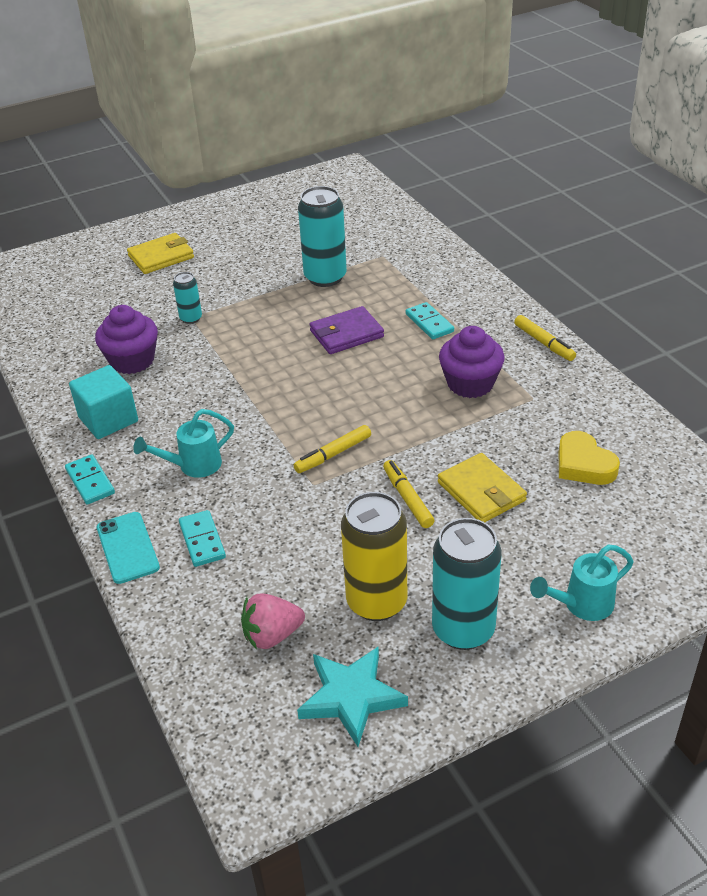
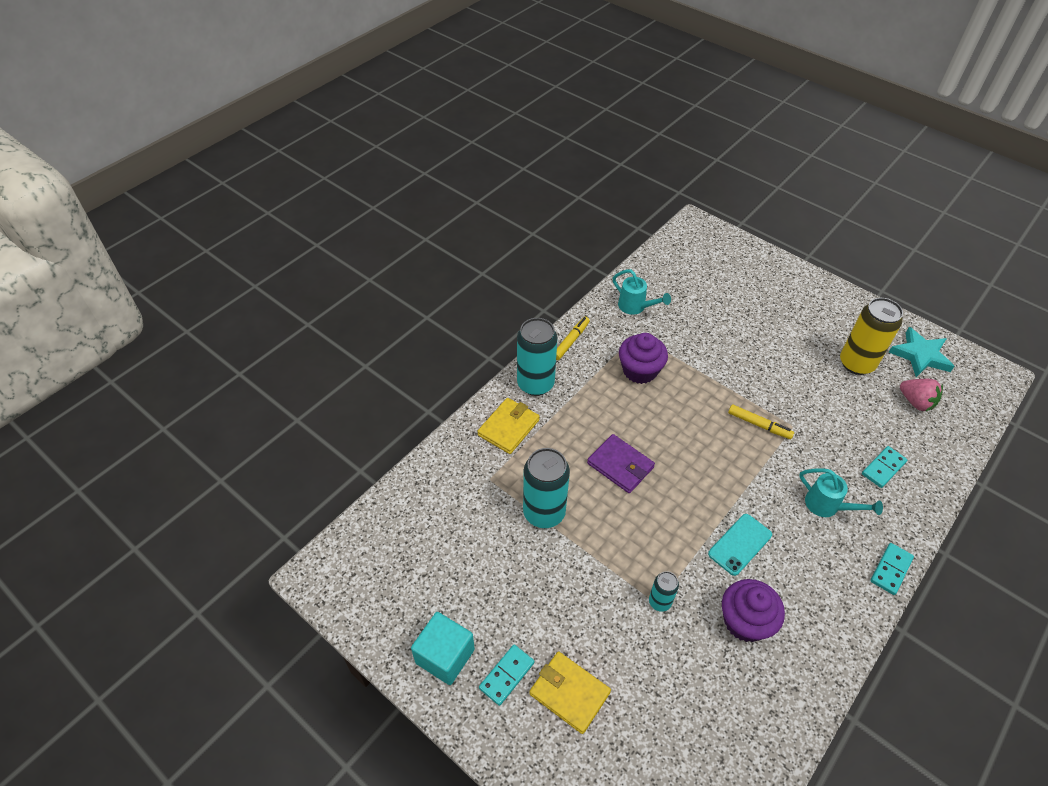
camera: 115 degrees left, 10 degrees up
(108, 419) = (824, 597): turquoise cube -> turquoise cube (445, 656)
(127, 548) = (922, 509): turquoise phone -> turquoise phone (740, 544)
(407, 498) = (770, 373): yellow marker -> none
(429, 323) = (578, 414): turquoise domino -> turquoise domino (507, 675)
(463, 629) = (844, 323): turquoise can -> turquoise can (535, 384)
(481, 491) = (740, 340): yellow wallet -> yellow wallet (508, 427)
(582, 605) = (792, 283): turquoise watering can -> turquoise watering can (635, 307)
(583, 464) = (685, 300): yellow heart -> none

